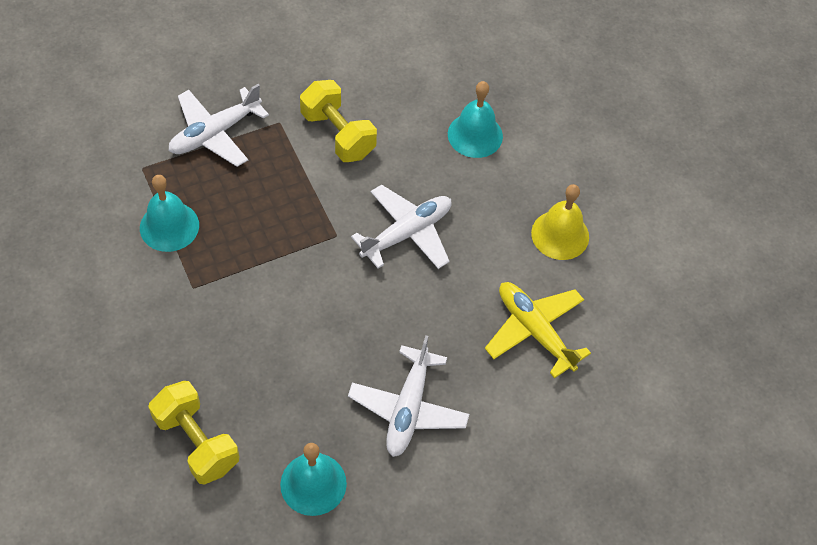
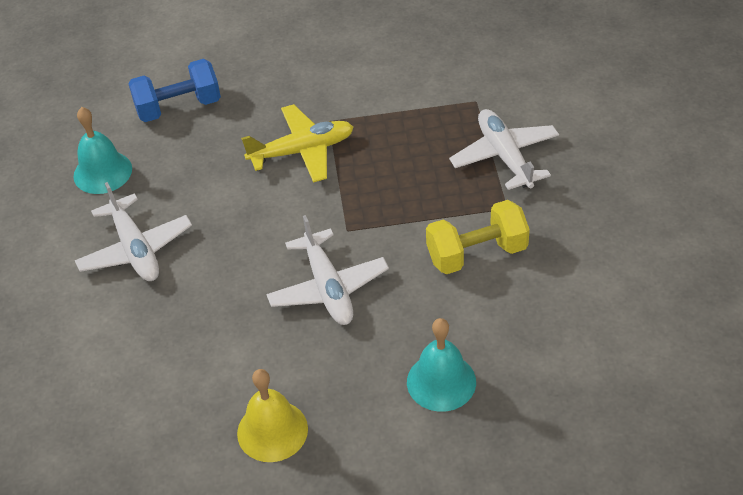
camera: 115 degrees right, 10 degrees down
(169, 226) = (401, 112): turquoise bell -> none
(197, 442) = (178, 107): yellow dumbbell -> blue dumbbell
(408, 408) = (135, 249): white plane -> white plane turned 150 degrees counterclockwise
(534, 331) = (165, 371): yellow plane -> yellow plane (302, 151)

